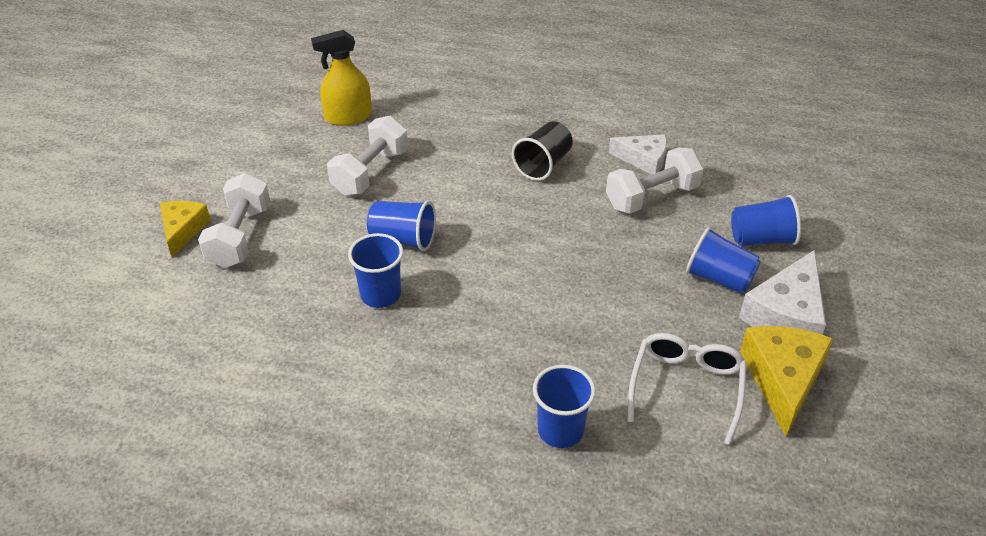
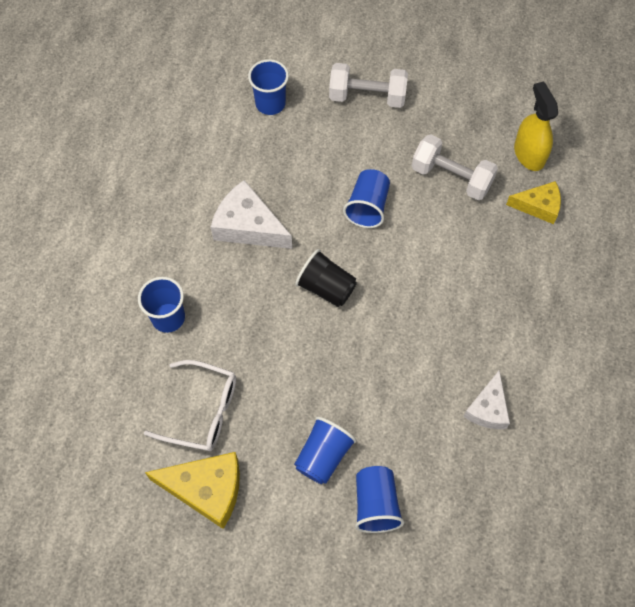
camera: 90 degrees right, 20 degrees up
(183, 230) = (373, 60): yellow cheese -> yellow cheese (538, 206)
(380, 294) = (305, 195): blue cup -> blue cup (270, 104)
(543, 164) = (473, 316): black cup -> black cup (326, 288)
(652, 197) = (431, 410): white dumbbell -> none
(786, 314) = (278, 507): white cheese -> white cheese (248, 226)

